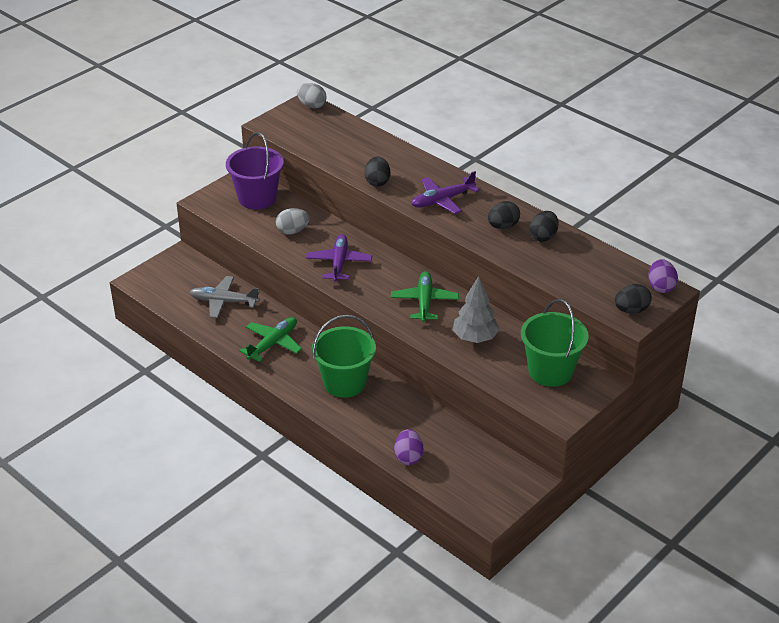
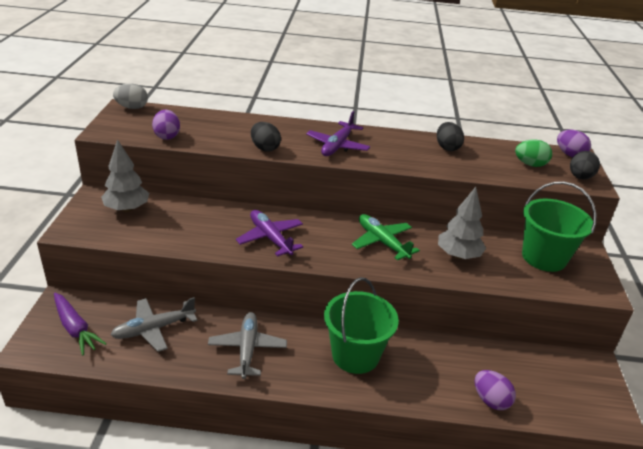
camera: 40 degrees left, 5 degrees down
(174, 279) = (75, 328): none -> purple carrot
(257, 198) = (127, 209): purple bucket -> grey tree
(273, 344) = (247, 349): green plane -> grey plane
(292, 231) = (194, 226): grey egg -> none
(311, 144) = (167, 136): none -> purple egg
(503, 226) = (409, 150): black egg -> none
(600, 281) = (530, 164): none -> green egg

